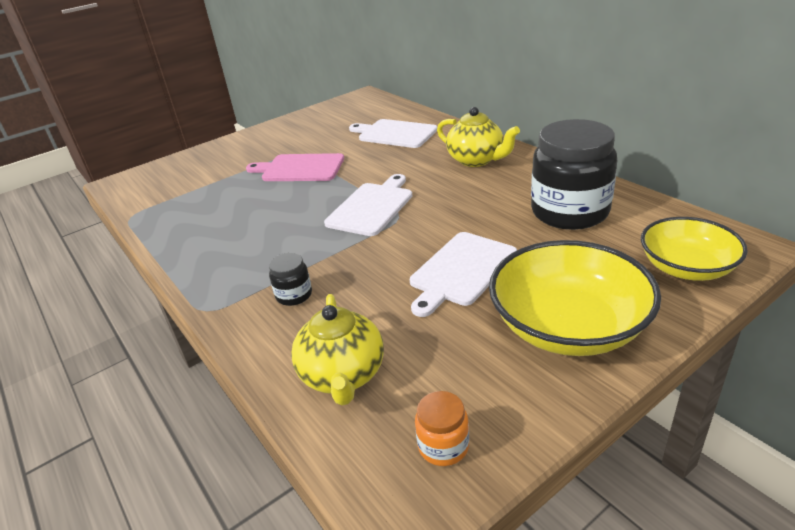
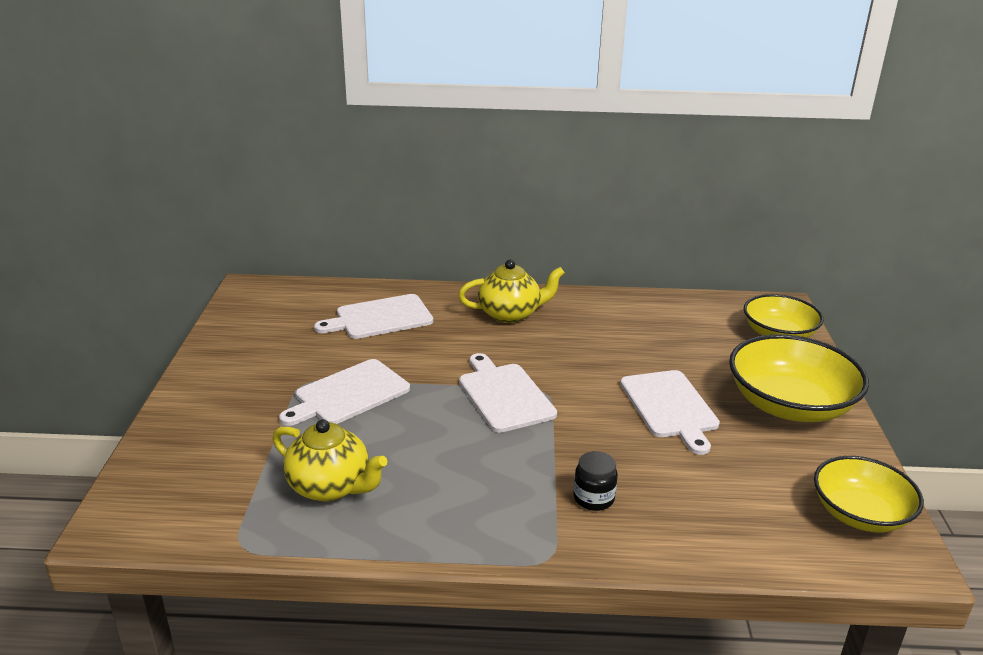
camera: 55 degrees left, 5 degrees down
(300, 168) = (349, 394): pink cutting board -> white cutting board
(343, 375) = (740, 522): yellow teapot -> yellow teapot (330, 487)
(443, 446) = (860, 514): orange jar -> yellow bowl
(569, 212) = (656, 328): black jar -> none

